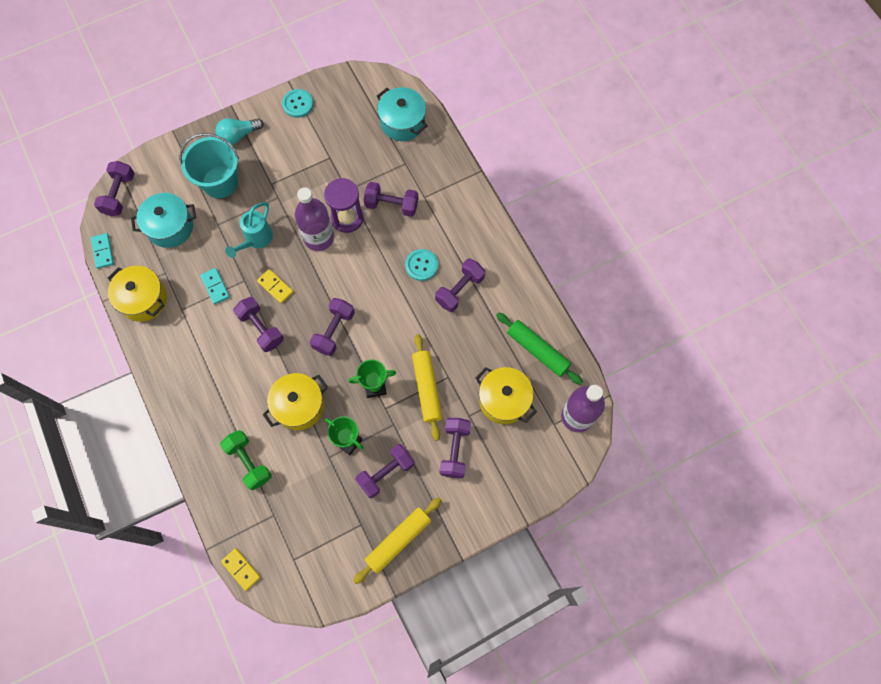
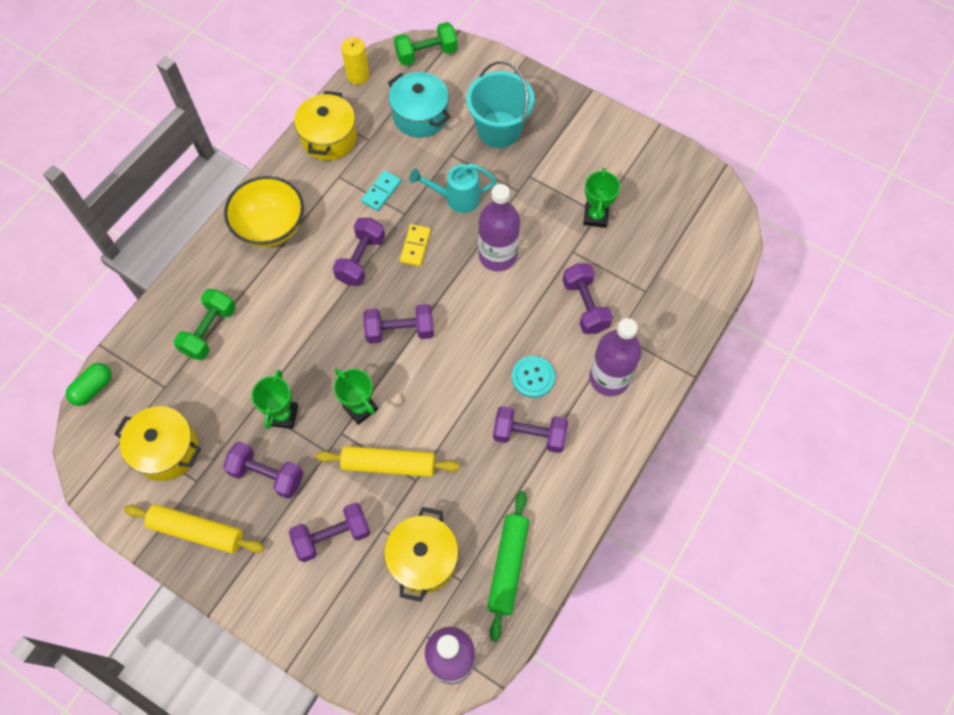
camera: 60 degrees right, 5 degrees down
(103, 251) = (358, 76): turquoise domino -> yellow candle
(119, 194) = (426, 54): purple dumbbell -> green dumbbell
(191, 378) = (270, 227): none -> yellow bowl
(238, 135) = (563, 115): turquoise light bulb -> none
(241, 569) = (93, 388): yellow domino -> green capsule
(298, 104) = (639, 147): turquoise button -> none
(299, 406) = (296, 344): yellow pot -> yellow pot (167, 450)
(331, 161) = (595, 216): none -> green trophy
(347, 218) = (539, 270): purple hourglass -> none
(402, 122) = (694, 261): turquoise pot -> none
(427, 388) = (389, 464): yellow rolling pin -> yellow rolling pin turned 45 degrees clockwise
(451, 220) = (609, 378): none -> purple bottle

